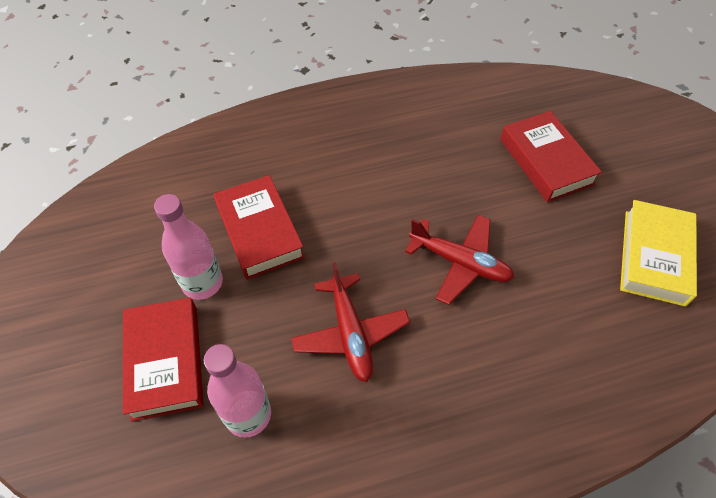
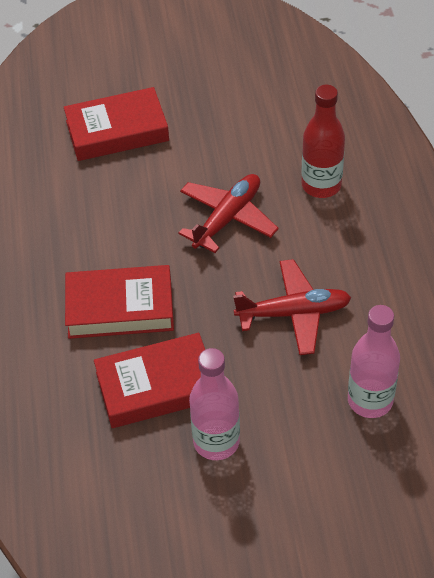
camera: 80 degrees left, 5 degrees down
(165, 361) = (307, 474): red book -> red book (120, 308)
(527, 345) = (321, 185): none -> red bottle
(654, 257) = (244, 82): yellow book -> none

